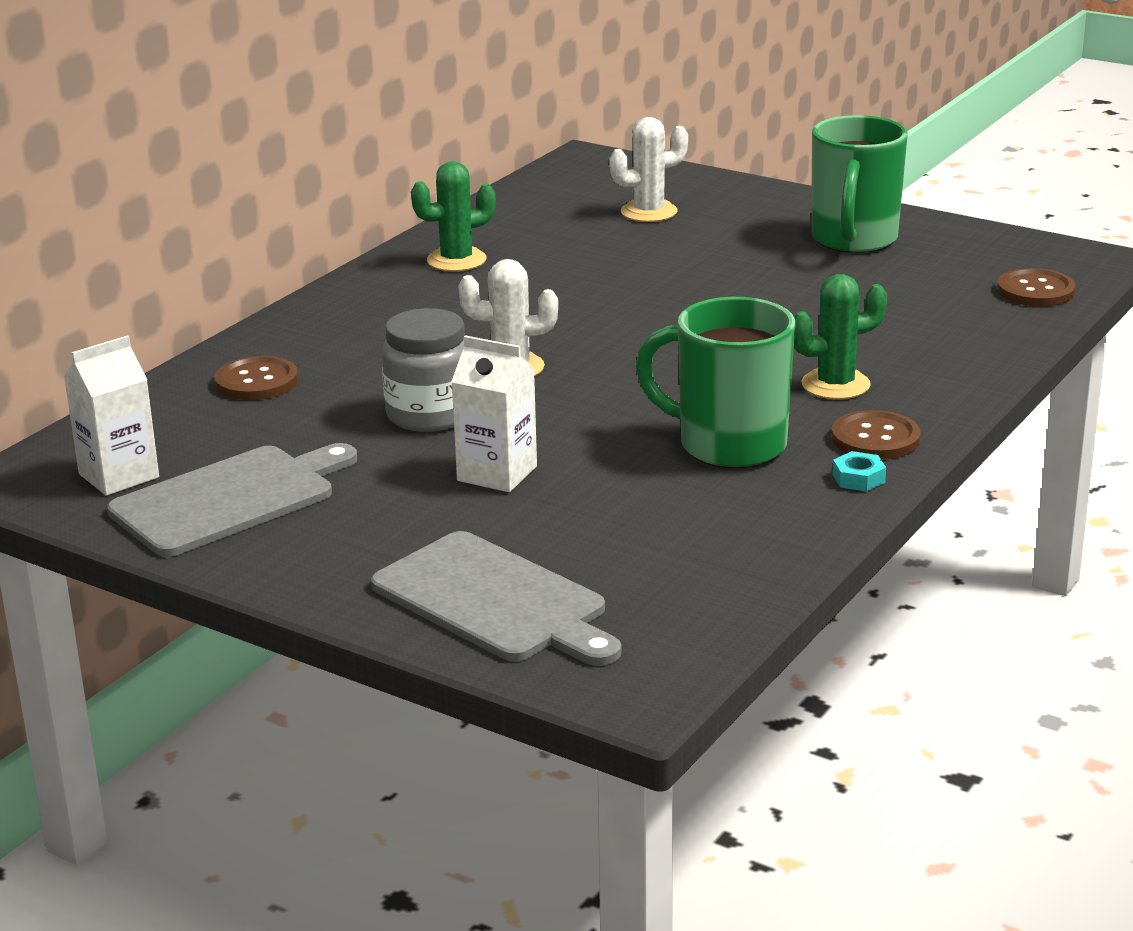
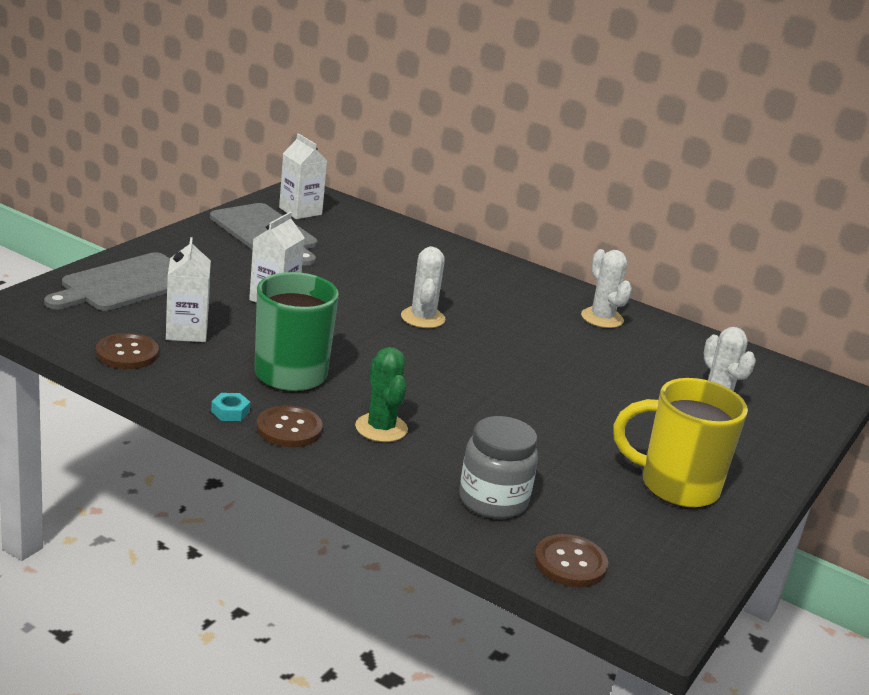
camera: 85 degrees right, 0 degrees up
(256, 381) = (410, 247): brown button -> brown button (127, 353)
(429, 415) = (357, 288): grey jar -> grey jar (493, 500)
(456, 260) = (602, 318): green cactus -> white cactus
(644, 531) = (186, 332): none -> white carton
(853, 240) = (676, 486): green mug -> yellow mug

